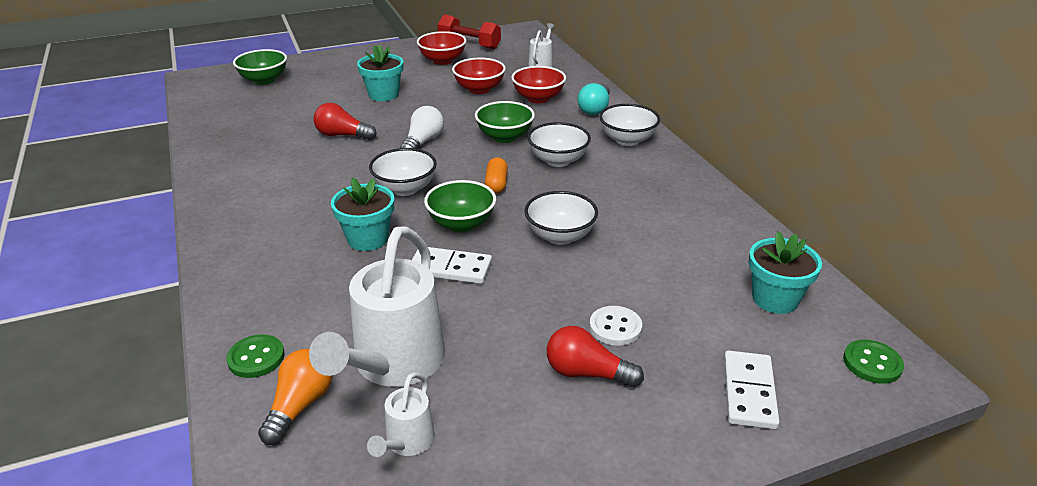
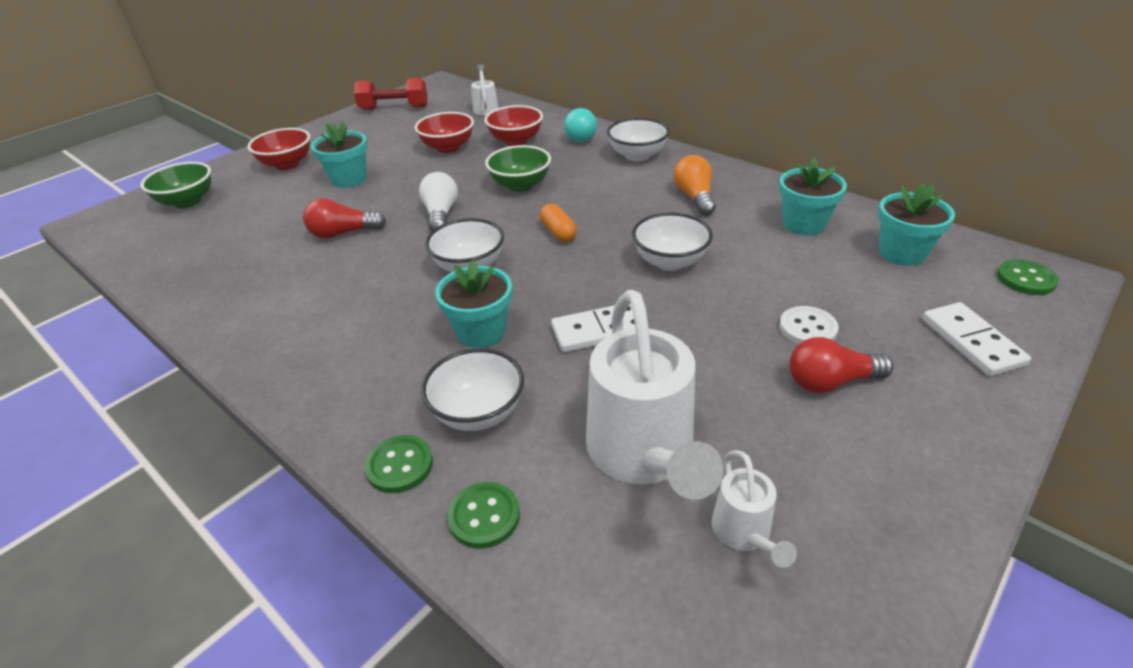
camera: 25 degrees left, 5 degrees up
(236, 306) = (400, 465): none -> green button
(300, 406) = (591, 548): orange light bulb -> orange light bulb (695, 197)
(442, 61) = (381, 130): red bowl -> red bowl (287, 164)
(461, 224) = (564, 282): green bowl -> none
(558, 160) = (594, 192): white bowl -> white bowl (478, 412)
(711, 244) = (803, 224): none -> turquoise flower pot

